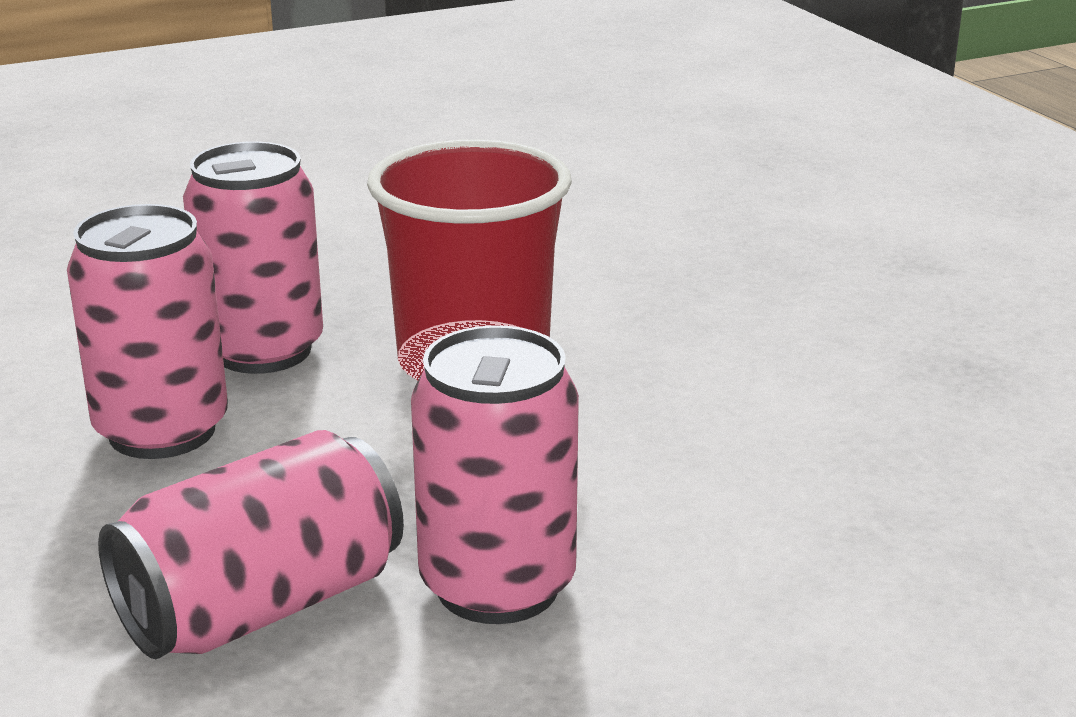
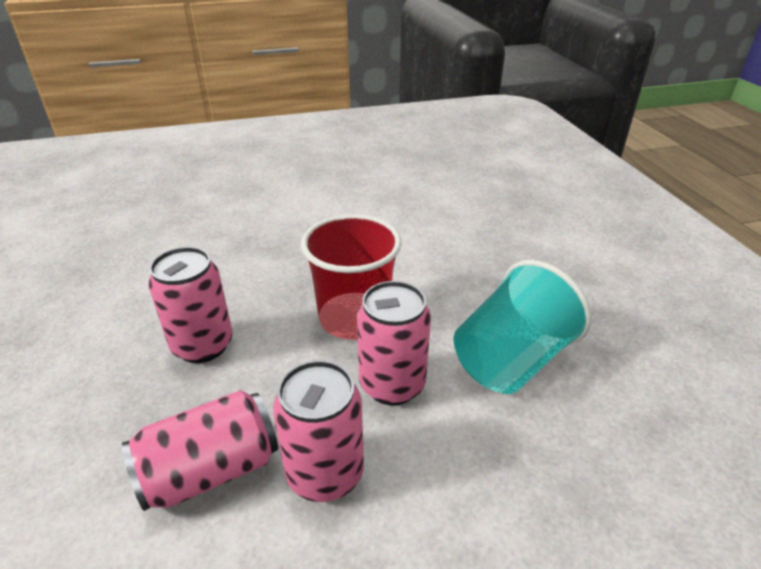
camera: 10 degrees right, 10 degrees up
(263, 350) = (262, 299): pink can -> pink can (392, 384)
(812, 396) = (511, 360): none -> turquoise cup

